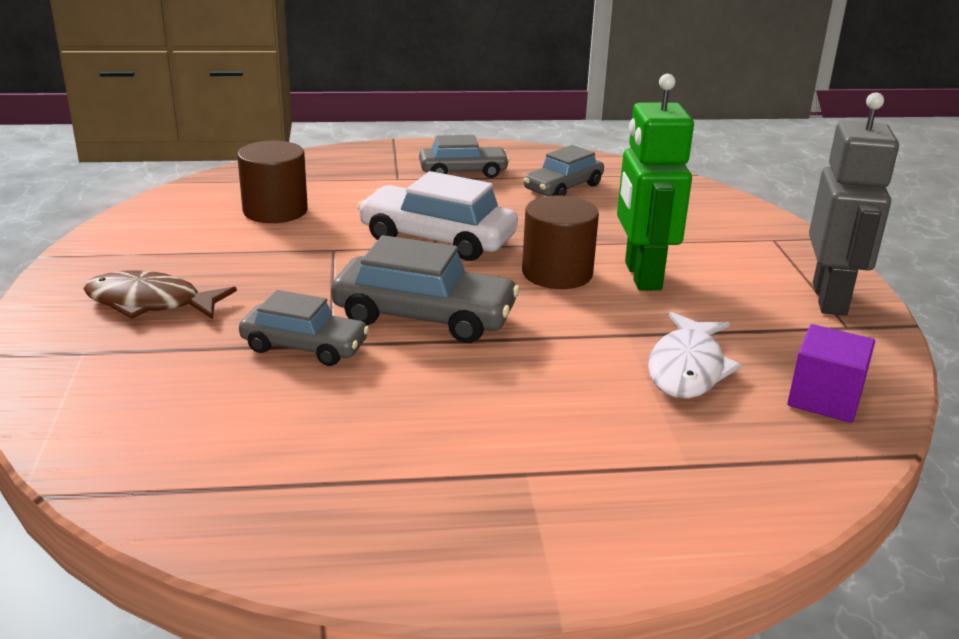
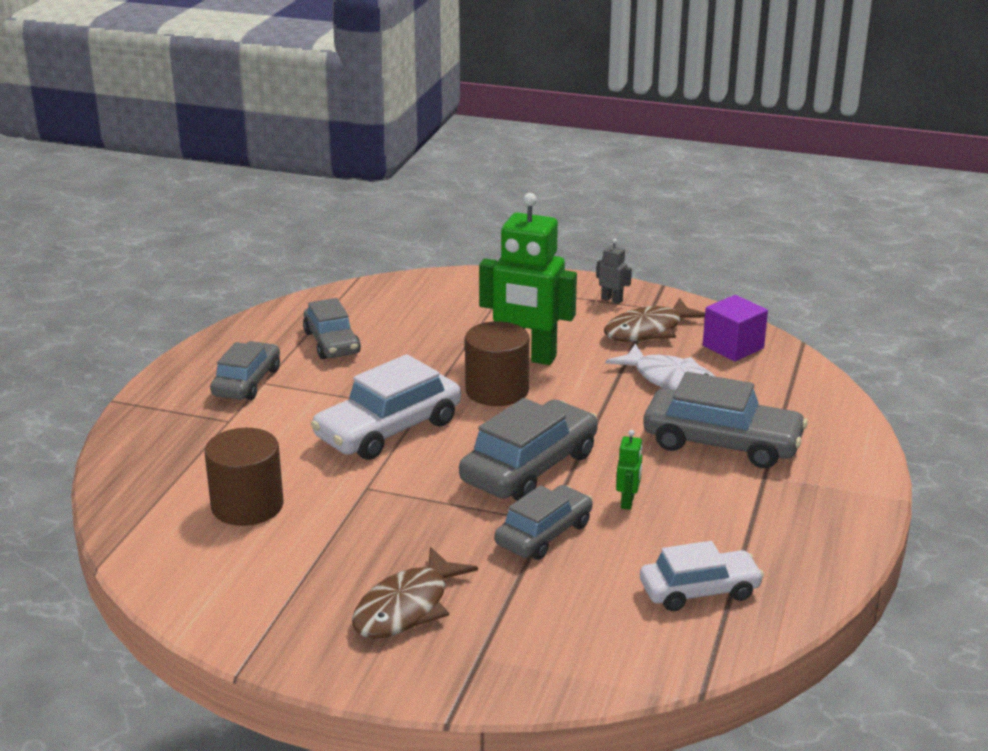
camera: 65 degrees left, 0 degrees up
(239, 462) = (699, 591): none -> white car
(396, 384) = (628, 502): none -> green robot
(576, 427) = (722, 443): none -> grey car
(789, 334) = (648, 330): none -> brown fish
(830, 299) = (612, 300): grey robot -> grey robot, size x0.41

